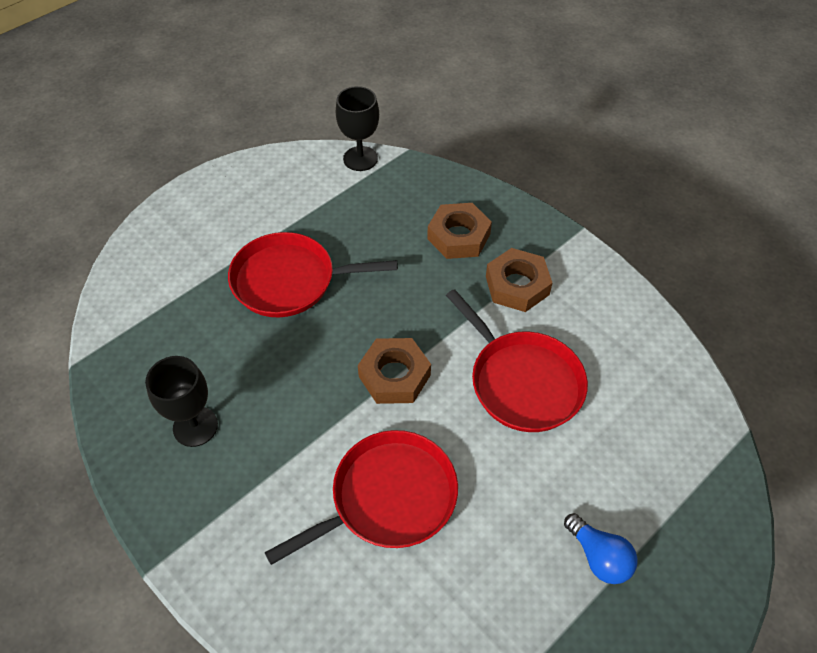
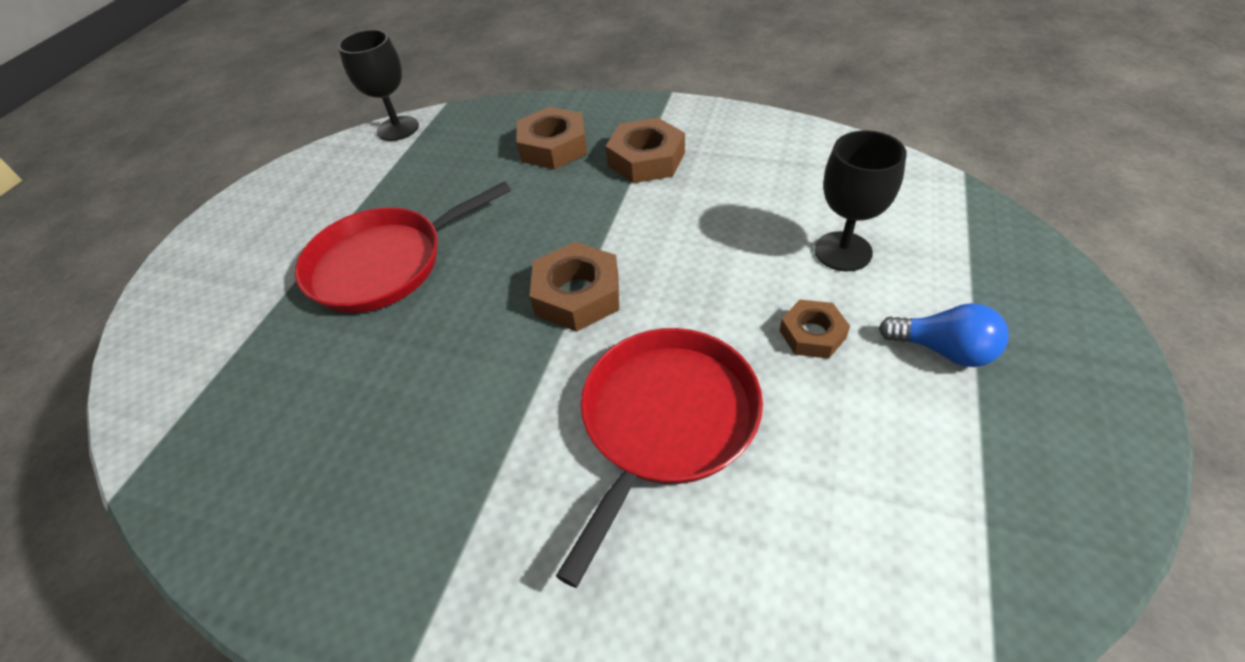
camera: 25 degrees left, 5 degrees down
(195, 426) = (349, 478): black goblet -> black goblet (843, 251)
(522, 381) = (720, 234): red pan -> none
(522, 494) = (812, 334): none -> brown nut

